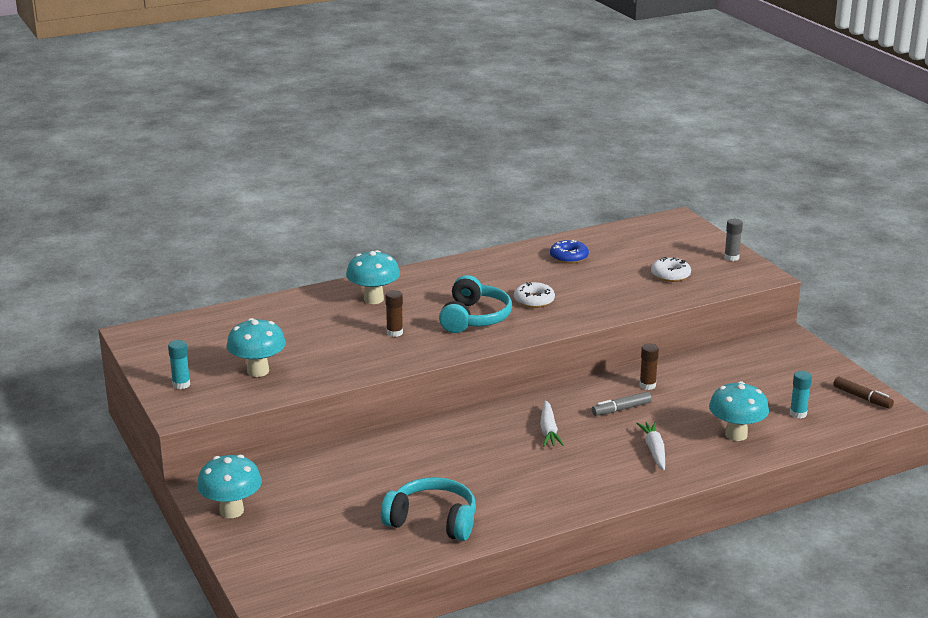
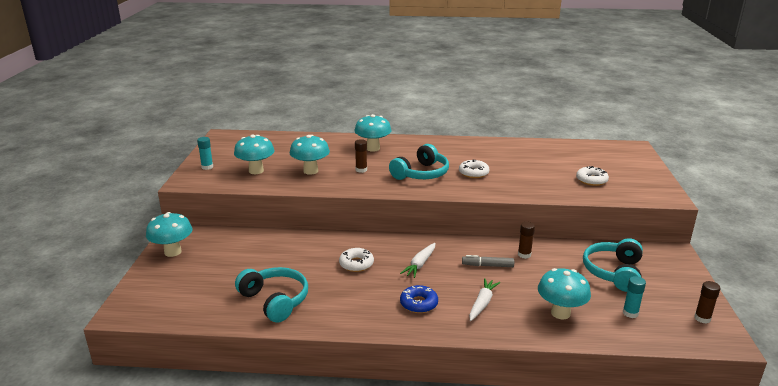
camera: 30 degrees right, 0 degrees up
(331, 351) = (310, 171): none -> turquoise mushroom
(477, 452) = (356, 264): none -> white donut
(569, 257) = (528, 153): blue donut -> blue donut (419, 303)
(731, 257) = (652, 180): grey glue stick -> none
(750, 377) = (613, 272): none -> turquoise headphones
(862, 398) = (702, 318): brown marker -> brown glue stick

